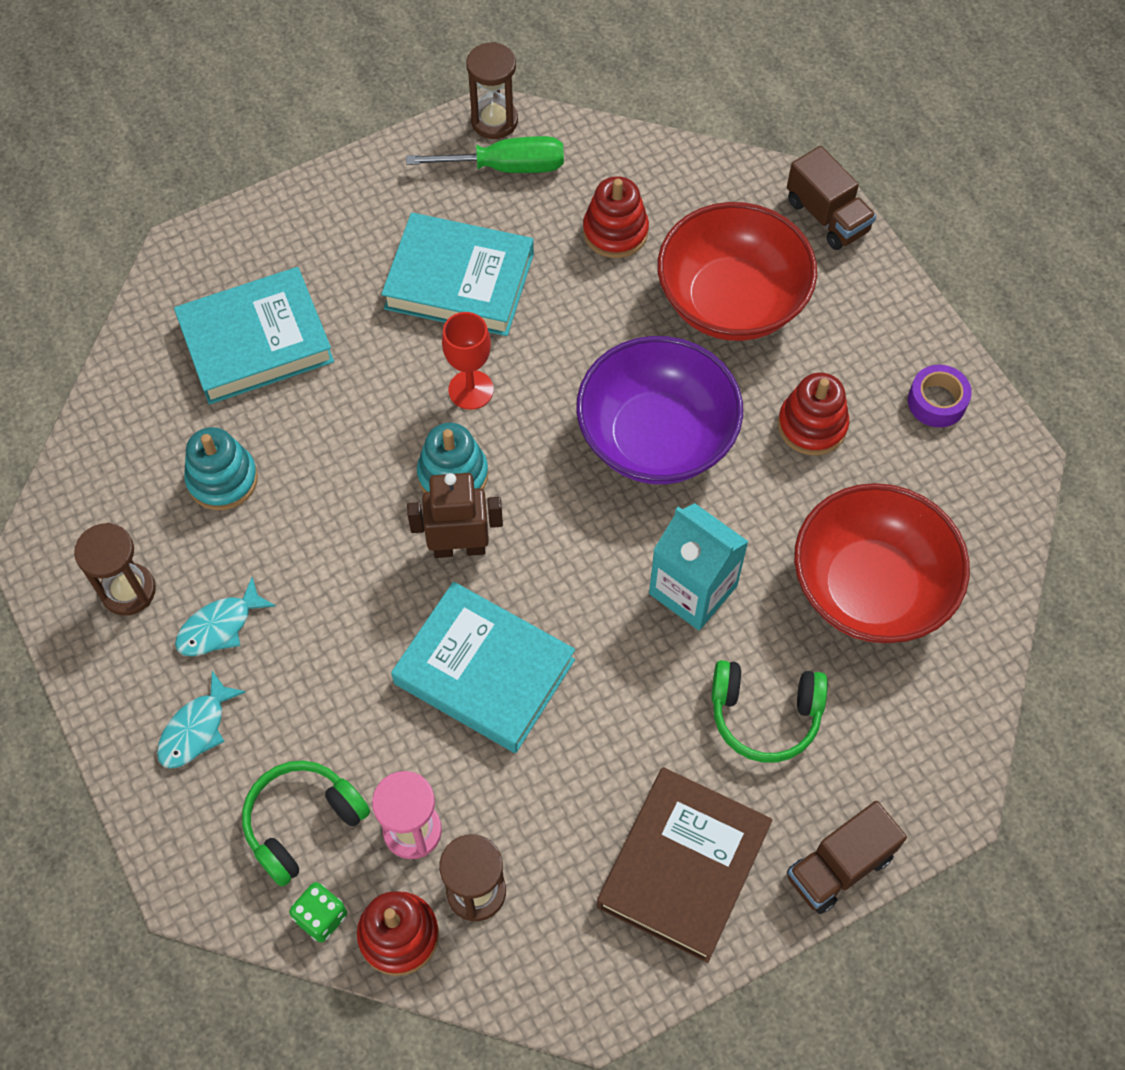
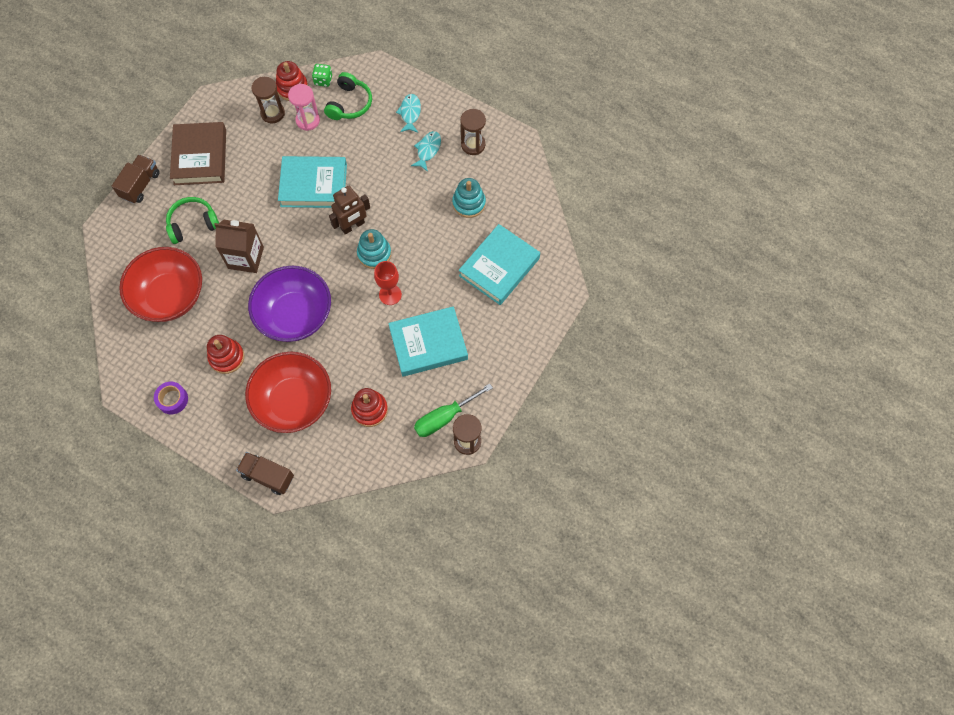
camera: 150 degrees right, 5 degrees up
(693, 589) = (246, 258): turquoise carton -> brown carton

